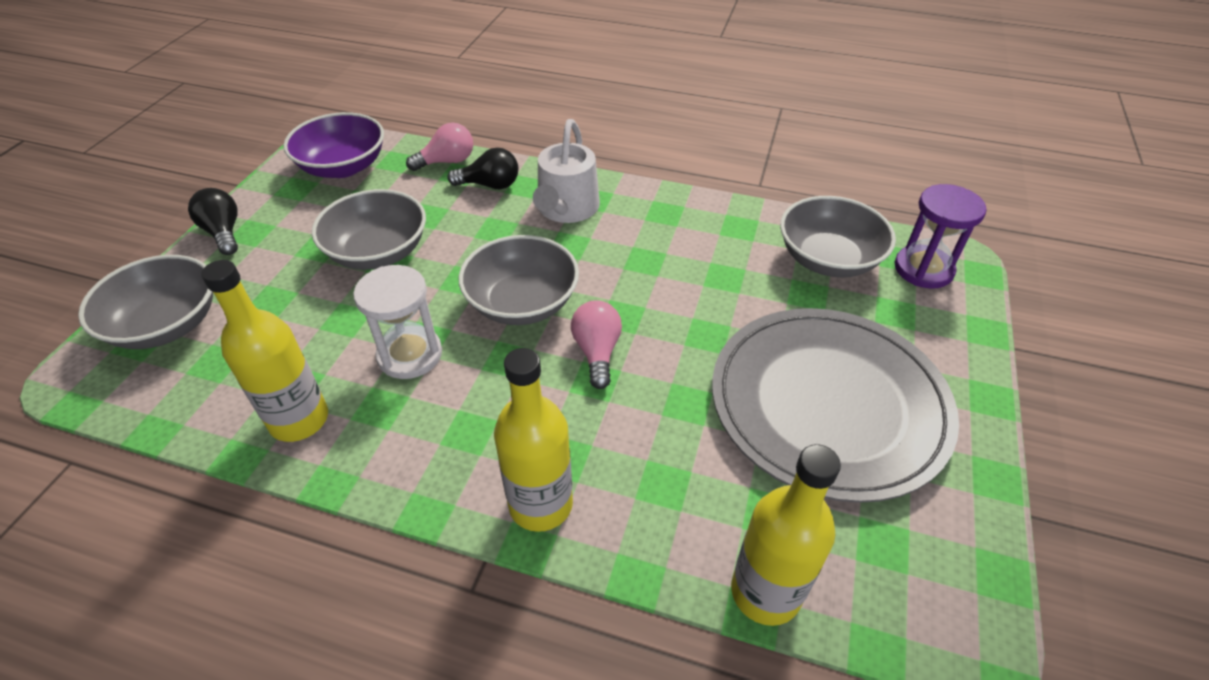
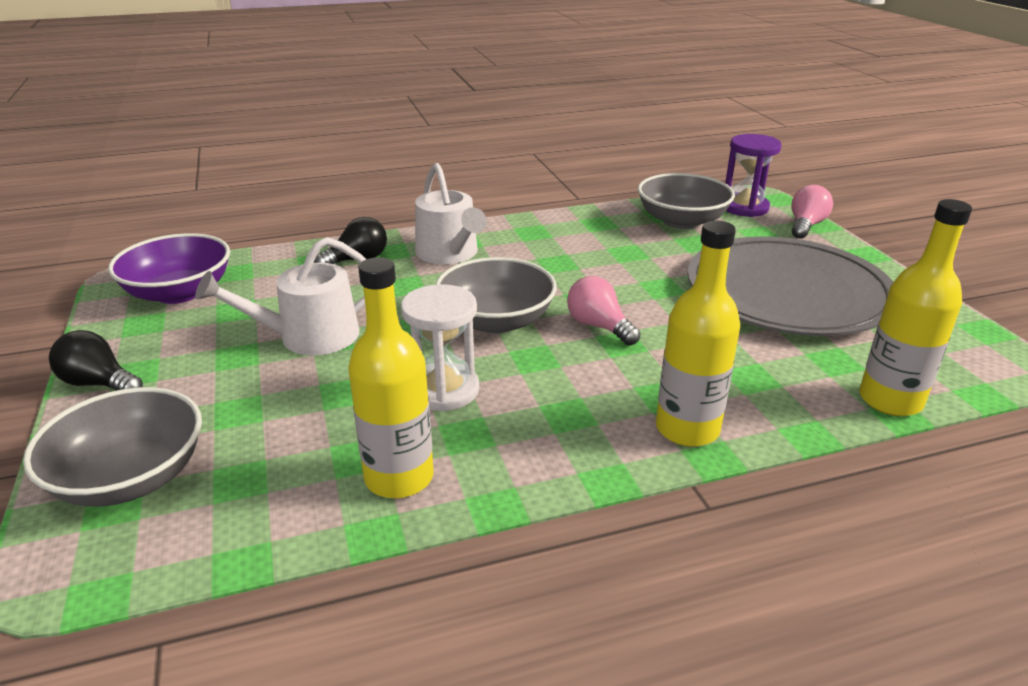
camera: 35 degrees left, 15 degrees down
(378, 252) = (309, 337): grey bowl -> white watering can
(447, 161) = (291, 257): pink light bulb -> pink light bulb (806, 226)

